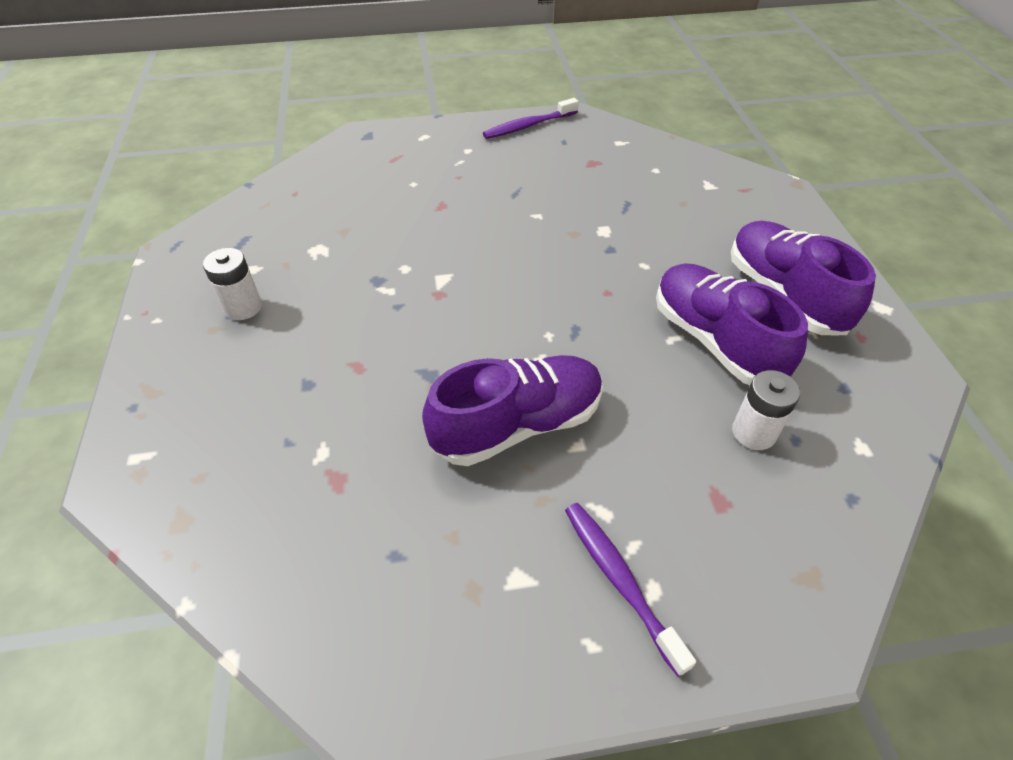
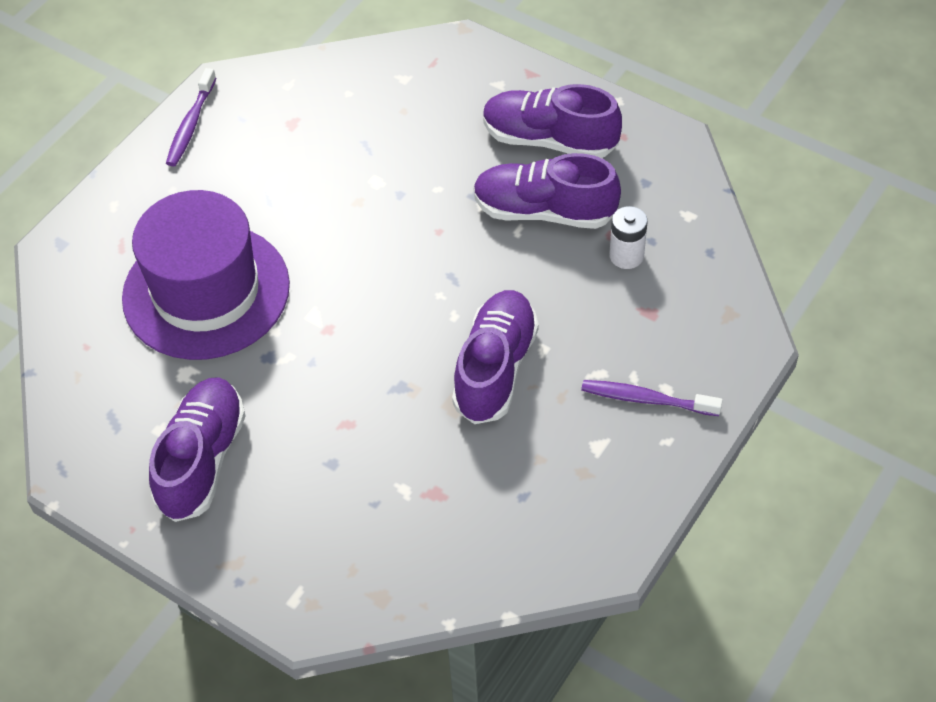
camera: 45 degrees left, 5 degrees up
(243, 307) = (202, 460): white battery -> purple shoe
(401, 214) = (206, 291): none -> purple hat

